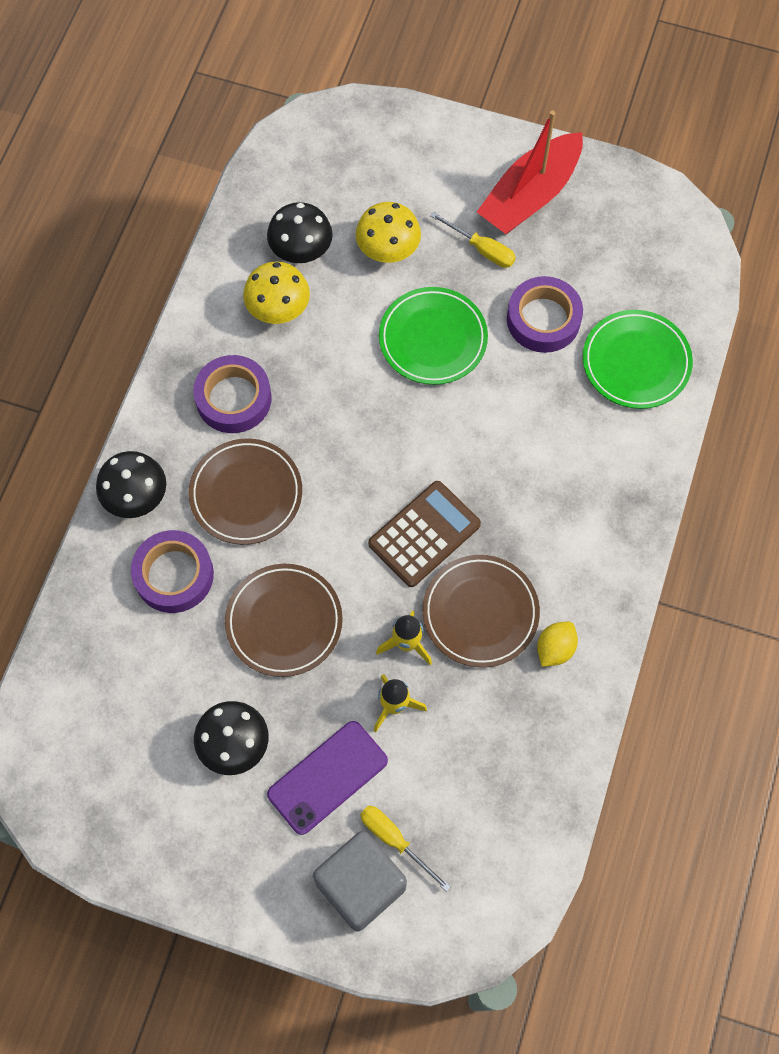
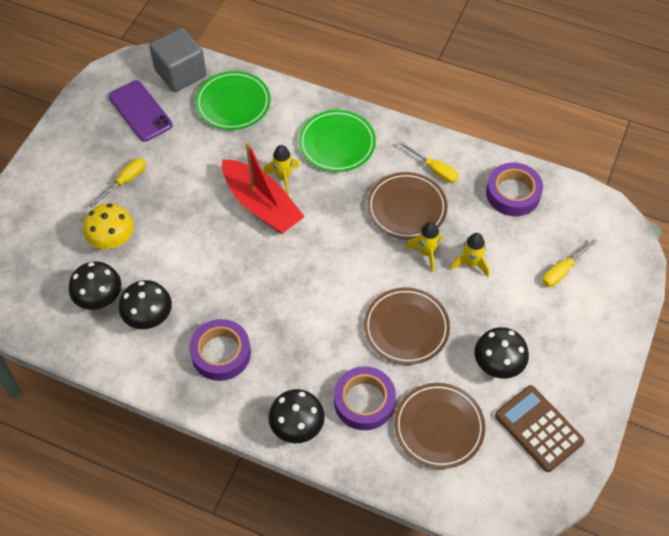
camera: 85 degrees left, 10 degrees down
(246, 494) = (302, 348): brown plate -> brown plate (439, 427)
(278, 310) = (149, 317): yellow mushroom -> black mushroom
(327, 777) = (520, 307): purple phone -> purple phone (140, 111)
(360, 885) = (593, 292): grey cube -> grey cube (180, 73)
(424, 534) = (346, 236): brown calculator -> brown calculator (538, 428)
(433, 339) = (193, 218): green plate -> green plate (337, 143)
(513, 442) = (283, 178): none -> yellow rocket
(530, 195) = (87, 148): red boat -> red boat (262, 205)
(543, 319) = (190, 151): purple tape -> purple tape (513, 193)
(555, 649) = (434, 169): yellow lemon -> yellow screwdriver

